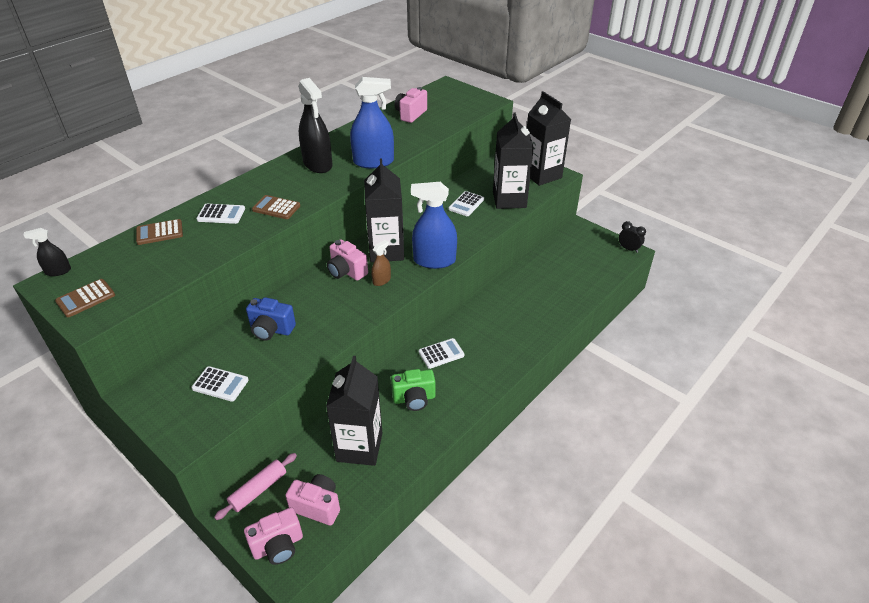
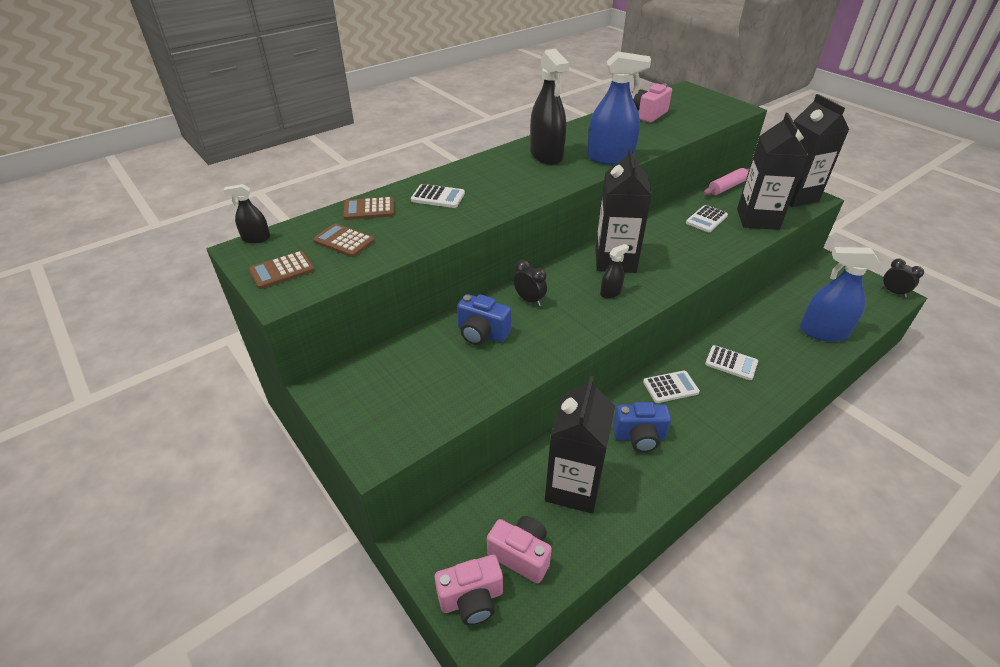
camera: 10 degrees right, 0 degrees up
(220, 384) = (420, 390): white calculator -> white calculator (731, 363)
(258, 489) = (451, 522): pink rolling pin -> pink rolling pin (727, 187)
(276, 208) = (500, 196): brown calculator -> brown calculator (344, 241)
(312, 295) = (529, 300): none -> black clock
(346, 271) = (569, 278): pink camera -> none
(381, 280) = (610, 292): brown spray bottle -> black spray bottle
(414, 399) = (639, 437): green camera -> blue camera
(434, 260) = (672, 277): blue spray bottle -> blue spray bottle (823, 332)

